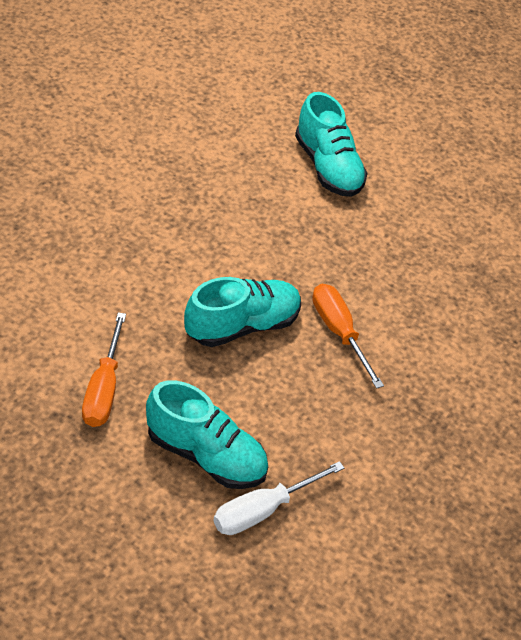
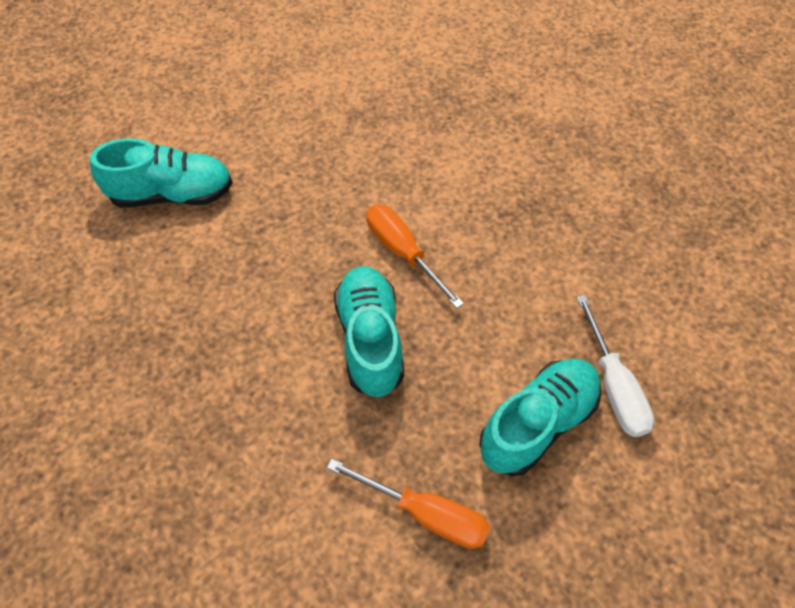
camera: 65 degrees left, 10 degrees up
(339, 332) = (403, 252): orange screwdriver -> orange screwdriver turned 60 degrees clockwise

